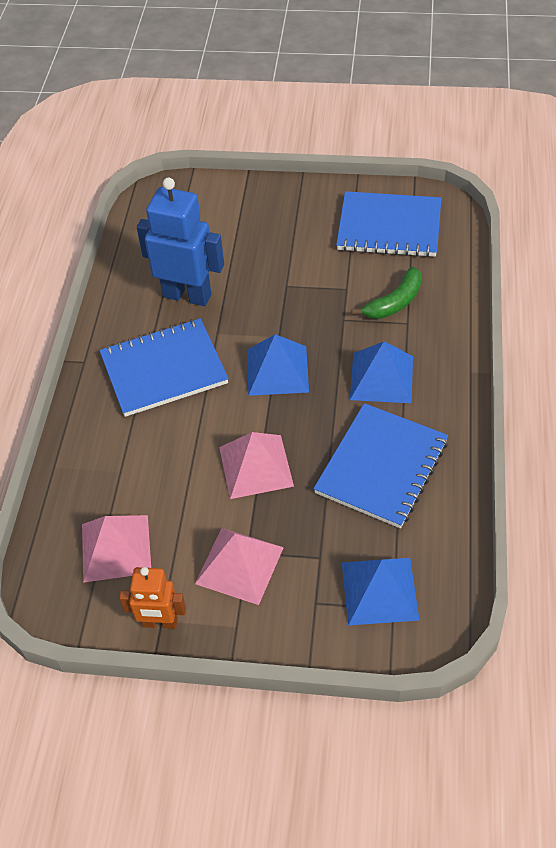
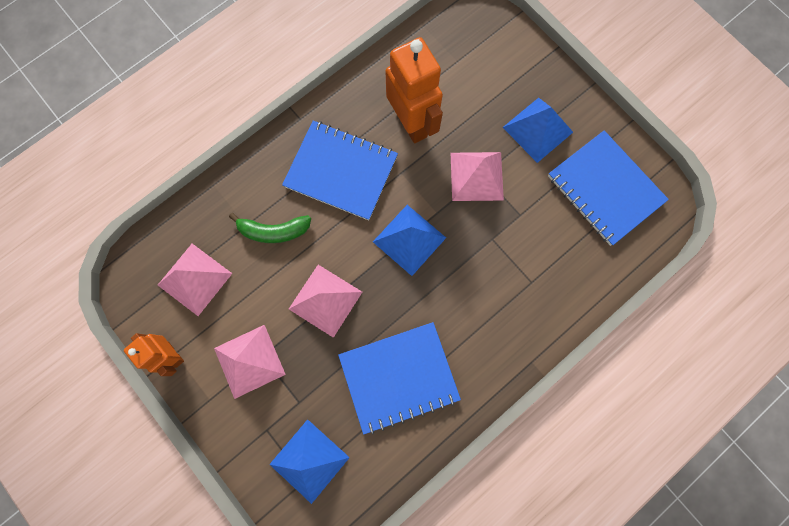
camera: 40 degrees right, 25 degrees up
(187, 295) = (411, 123): blue robot -> orange robot
(282, 290) = (476, 176): none -> pink pyramid
(381, 377) = (469, 309): blue pyramid -> blue pyramid (537, 129)
(394, 302) = (540, 257): green banana -> green banana (274, 231)

